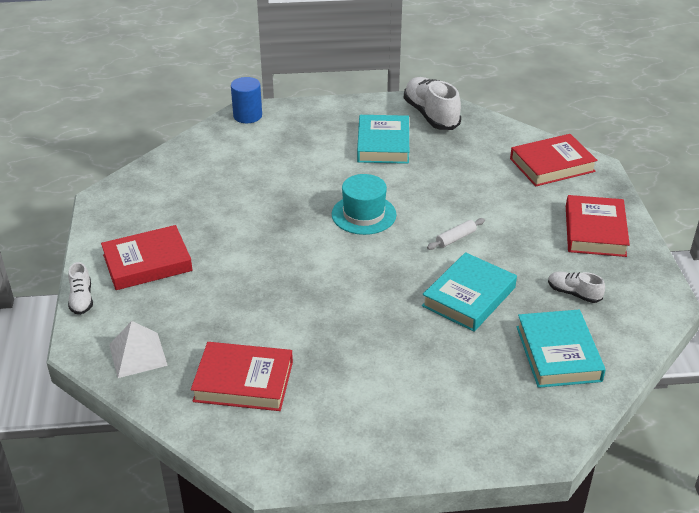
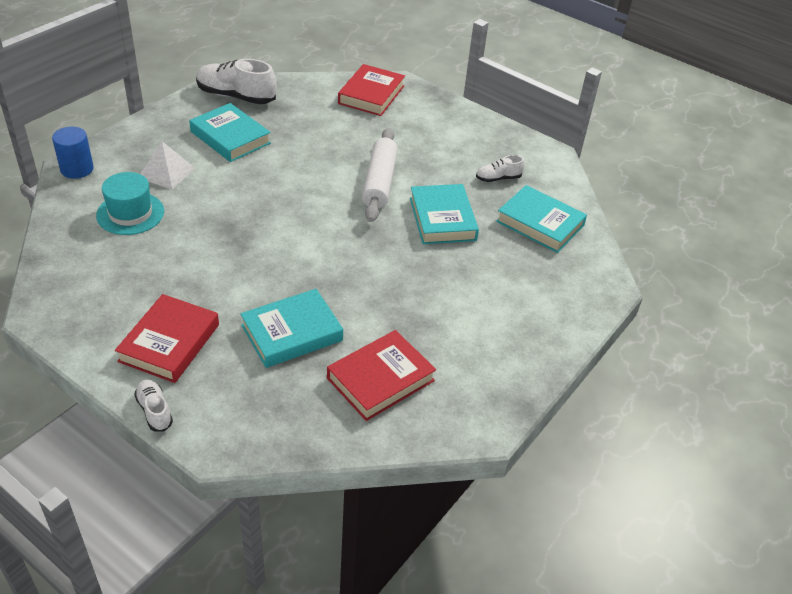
camera: 50 degrees left, 5 degrees up
(81, 299) = (154, 411): white shoe -> white shoe turned 150 degrees counterclockwise
(138, 354) = (272, 418): white pyramid -> white pyramid (166, 172)
(230, 307) = (292, 333): none -> turquoise book
(363, 214) = (292, 201): turquoise hat -> turquoise hat (130, 213)
(456, 238) = (379, 182): white rolling pin -> white rolling pin, size x2.13
(595, 231) = (456, 128): red book -> none

